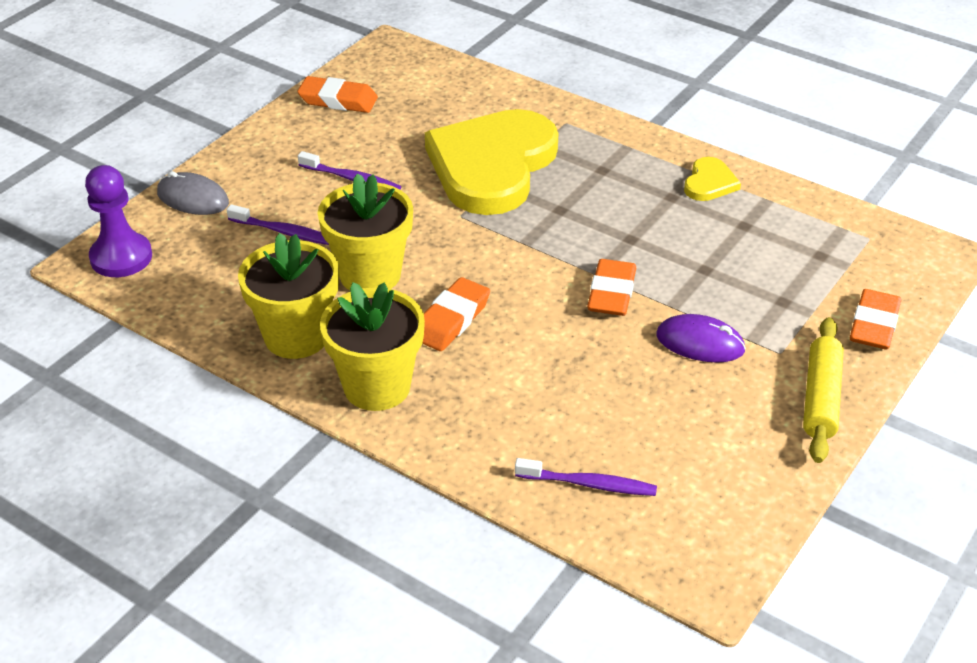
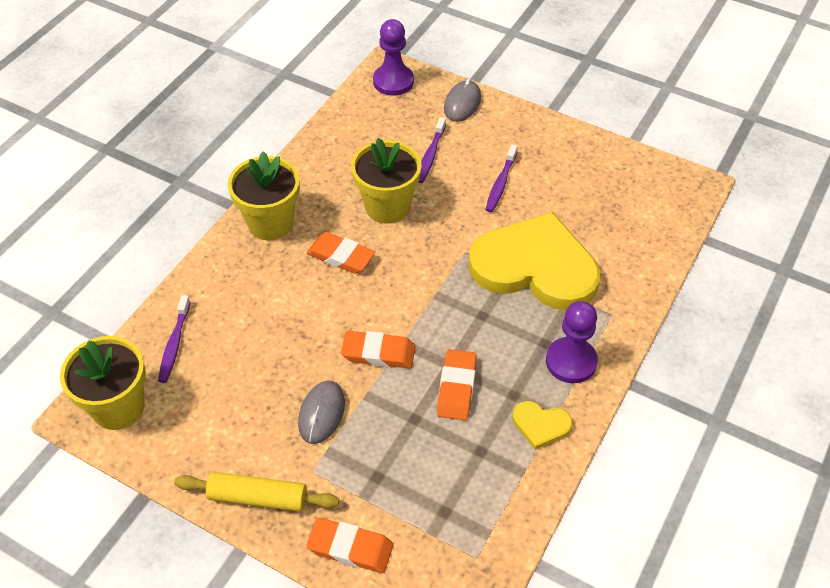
camera: 85 degrees right, 10 degrees up
(296, 336) = (319, 176): yellow flower pot -> yellow flower pot (118, 407)
(338, 100) = (605, 162): orange eraser -> orange eraser (456, 388)
(628, 155) = (571, 361): none -> purple pawn
(700, 343) = (321, 413): purple mouse -> grey mouse

